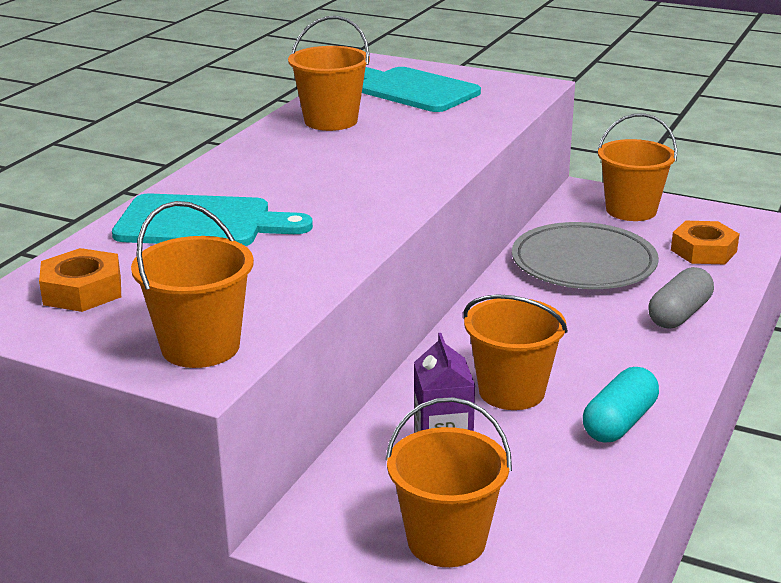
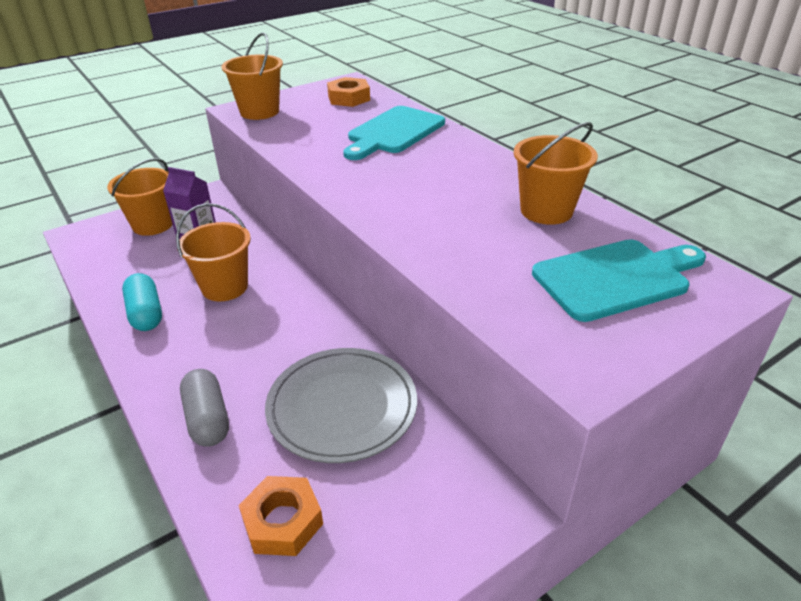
camera: 120 degrees right, 10 degrees up
(631, 210) = (423, 520): orange bucket -> none

